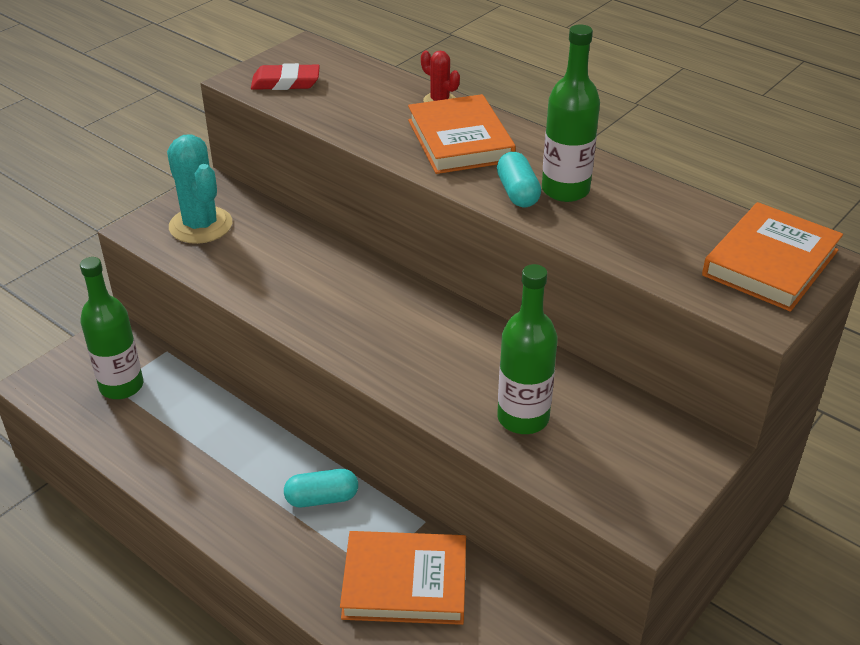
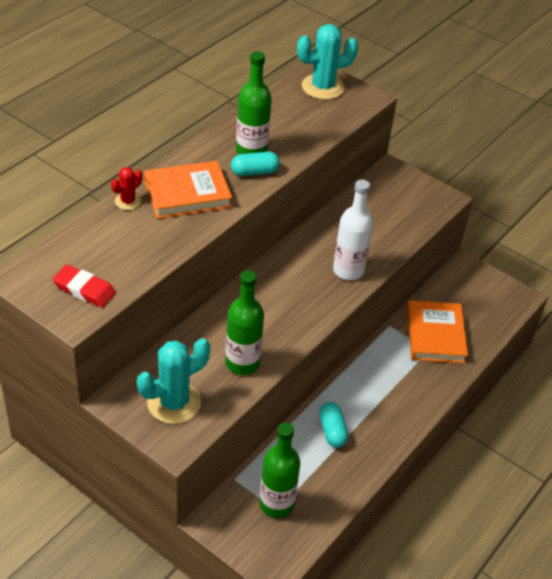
camera: 95 degrees left, 5 degrees up
(285, 82) = (84, 289): red eraser -> red eraser turned 60 degrees counterclockwise
(322, 498) = (377, 374): turquoise capsule -> turquoise capsule (332, 431)
(431, 379) = (348, 270): none -> white bottle
(523, 418) = (377, 233): green bottle -> green bottle (242, 363)
(770, 263) = (323, 87): orange book -> turquoise cactus

